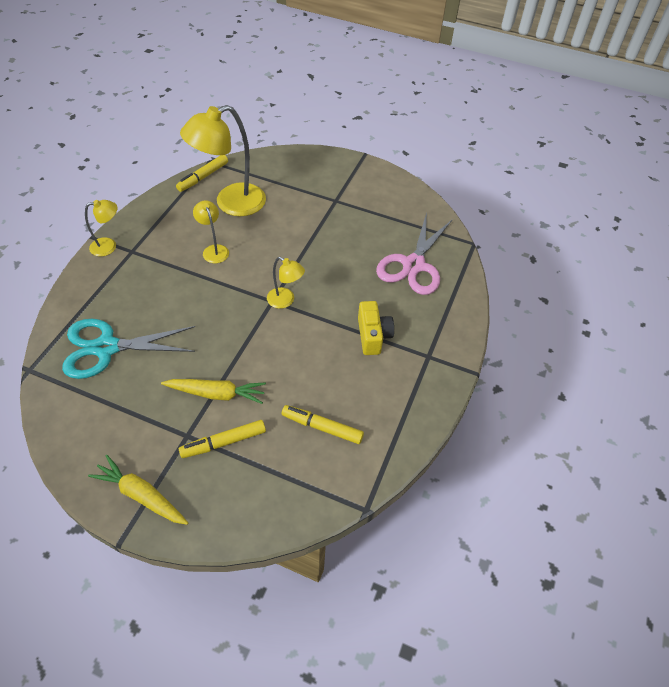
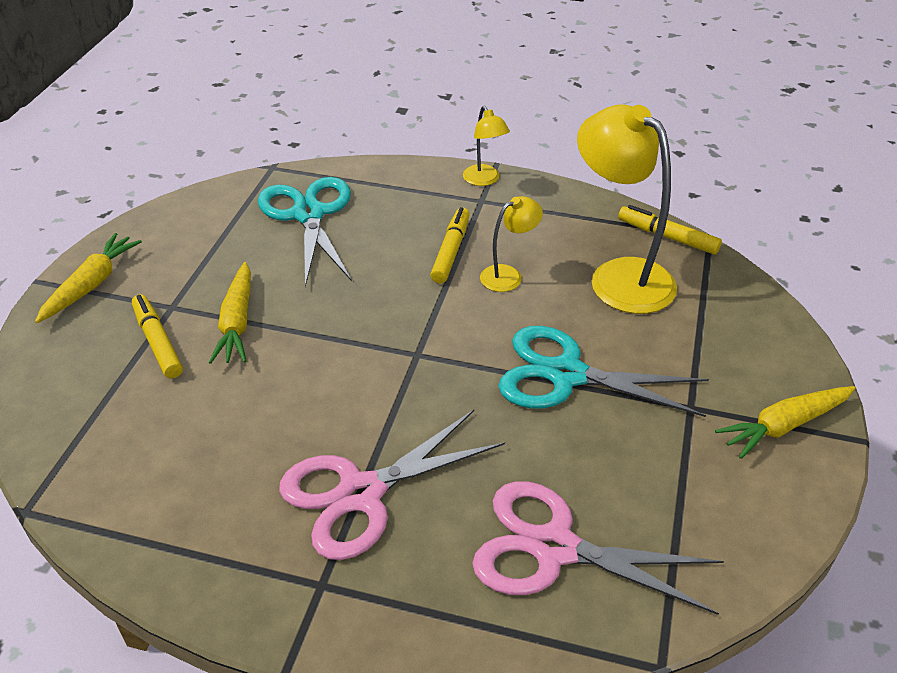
camera: 85 degrees right, 10 degrees down
(285, 301) = (420, 370): yellow lamp -> none
(303, 240) = (566, 374): none -> turquoise scissors
(322, 427) = (174, 443): yellow marker -> yellow marker (451, 251)
(353, 174) = (784, 426): none -> yellow carrot
(373, 336) = (361, 493): yellow camera -> pink scissors

